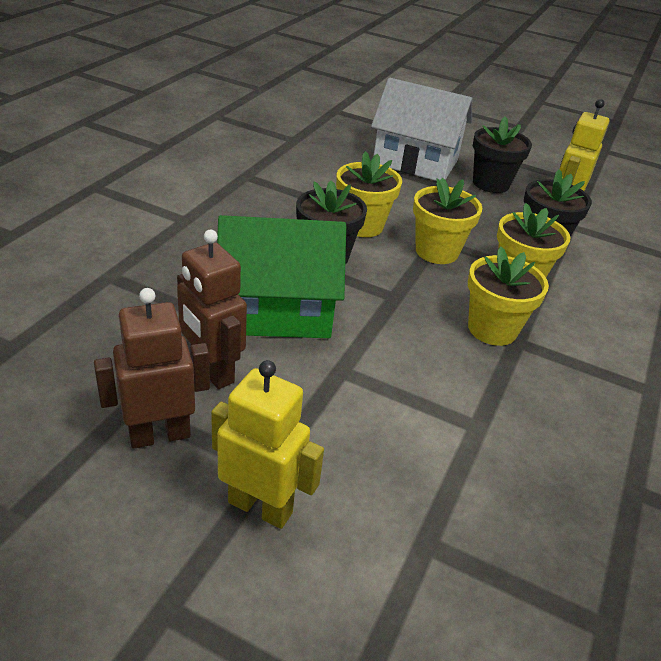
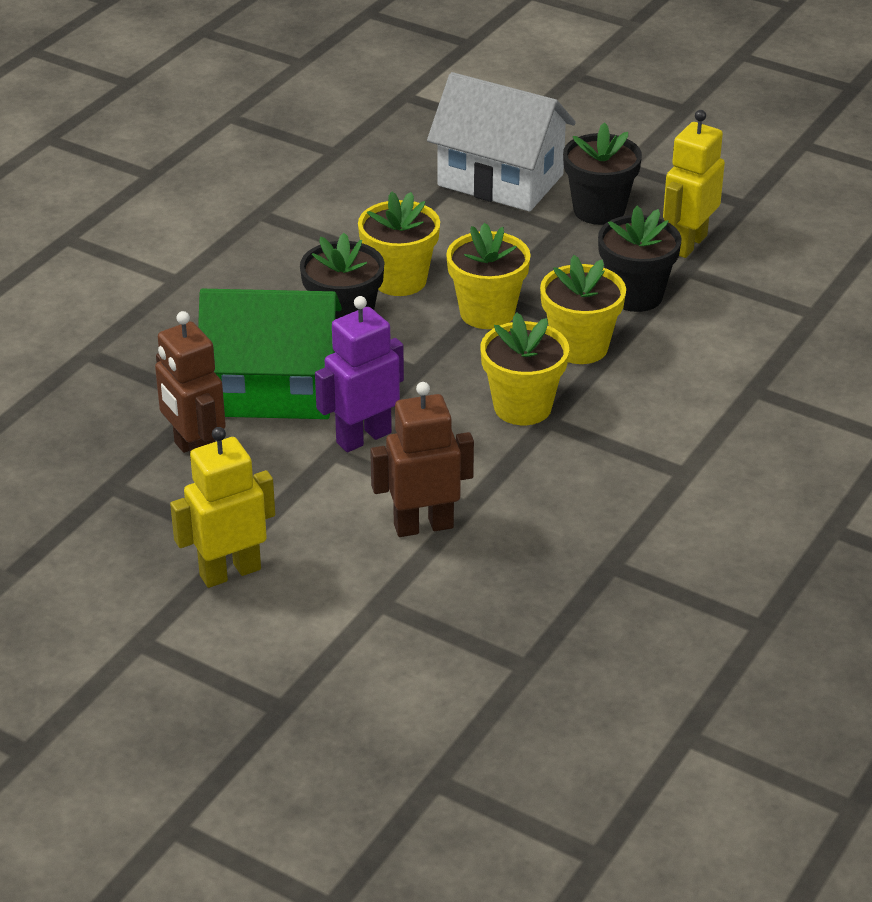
camera: 10 degrees right, 0 degrees up
(159, 435) = (139, 512): brown robot -> brown robot (423, 526)
(260, 507) = (230, 572): yellow robot -> yellow robot turned 60 degrees counterclockwise
(365, 356) = (363, 437): none -> purple robot

